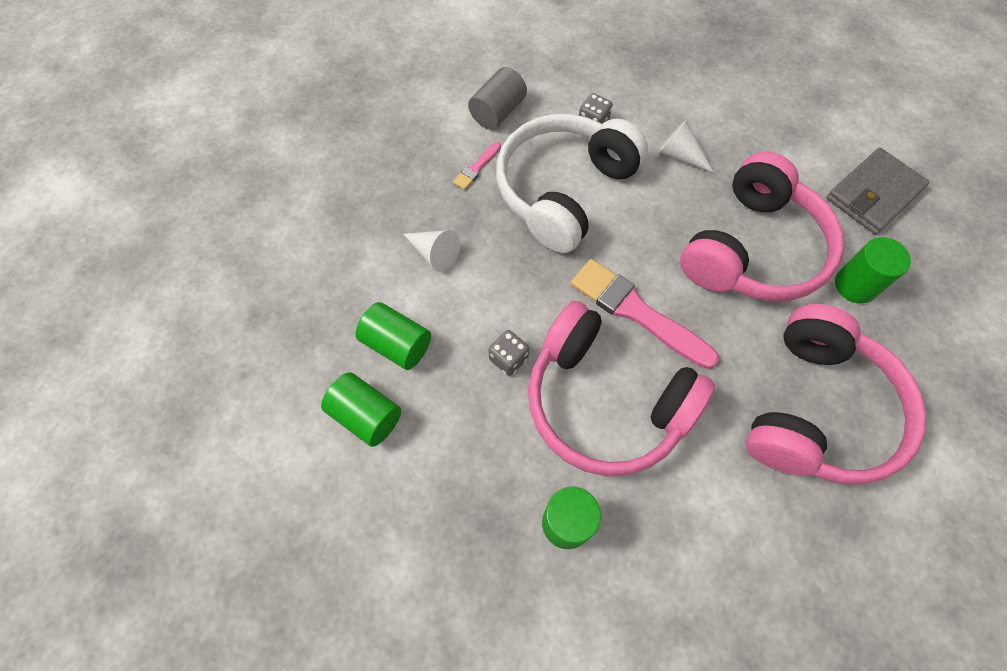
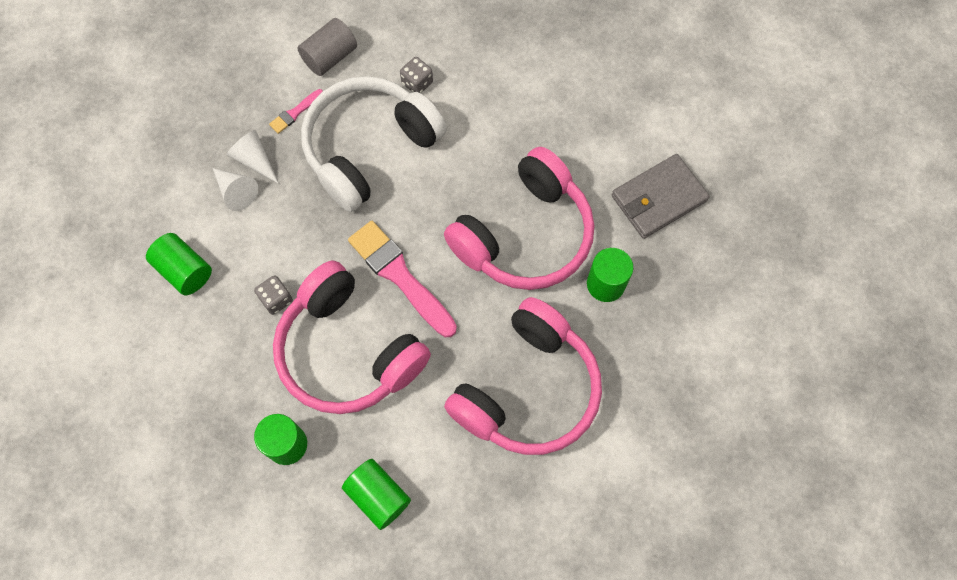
camera: 10 degrees right, 5 degrees up
(366, 415) = (145, 328): green cylinder -> green cylinder (378, 496)
(680, 155) = (489, 129): white cone -> white cone (254, 160)

